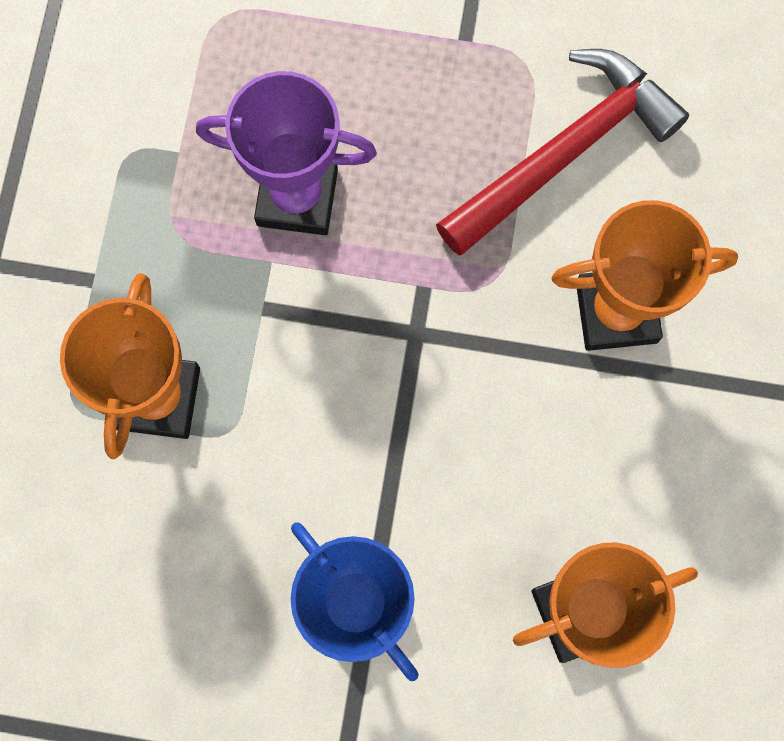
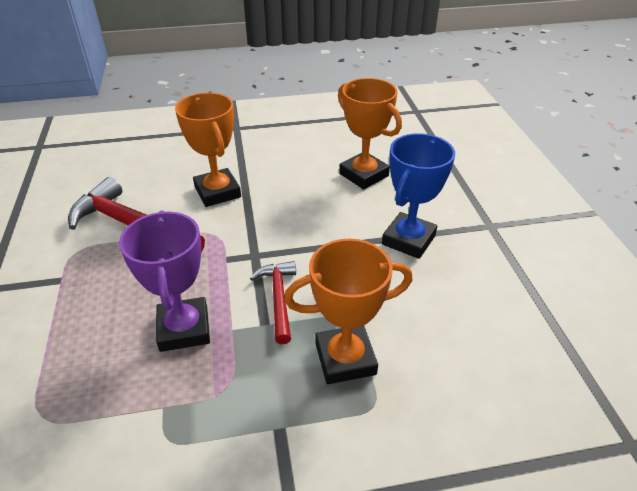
camera: 110 degrees left, 35 degrees down
(304, 342) = (278, 298): none -> red hammer

